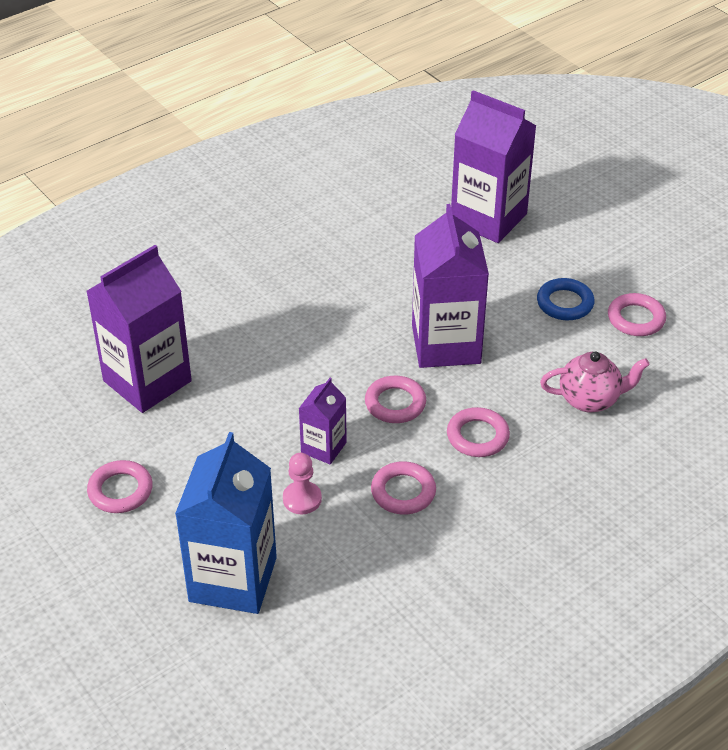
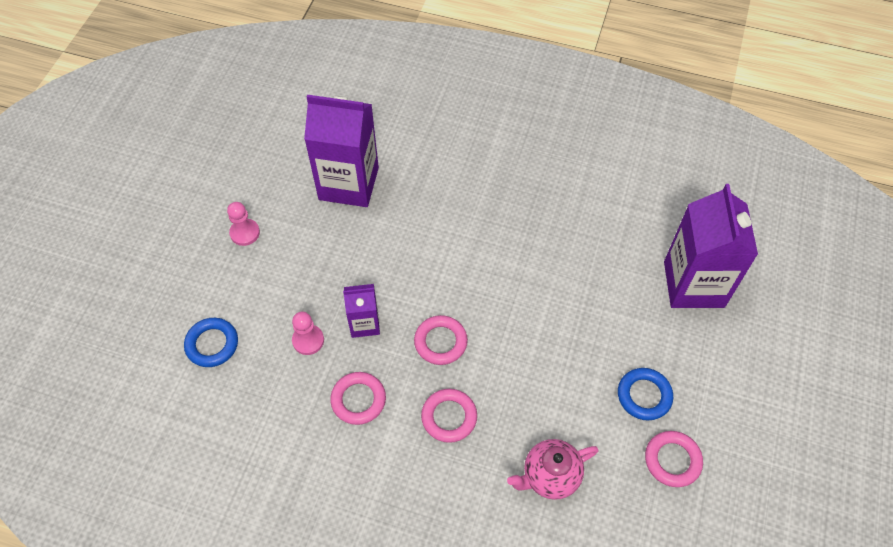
camera: 55 degrees right, 15 degrees up
(120, 490) = (245, 233): pink ring -> pink pawn
(233, 579) = (212, 344): blue carton -> blue ring
(446, 344) = (527, 338): purple carton -> none
(590, 400) = (549, 476): pink teapot -> pink teapot turned 105 degrees clockwise

